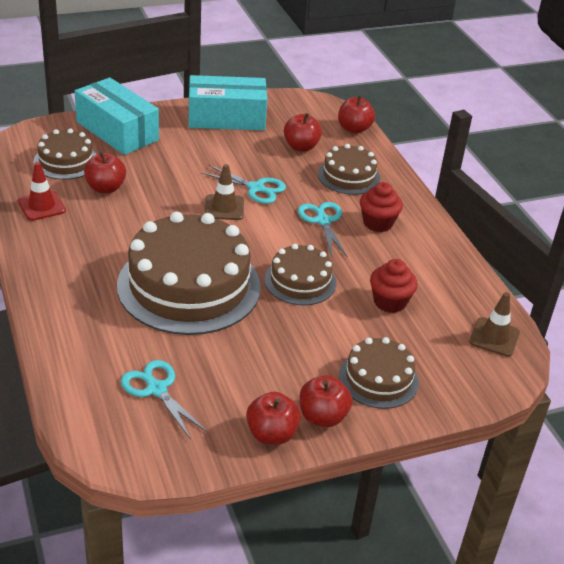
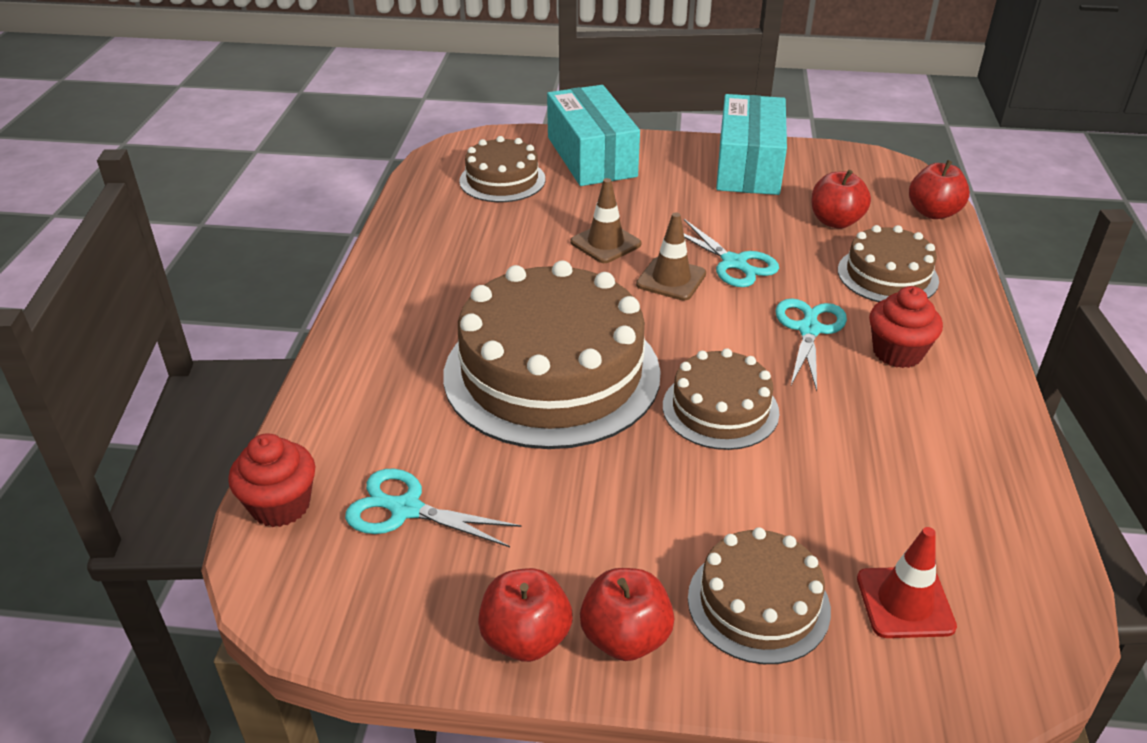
camera: 30 degrees right, 0 degrees up
(41, 206) = (434, 227): red traffic cone -> red traffic cone (905, 602)
(105, 188) = (528, 221): red apple -> none
(156, 389) = (406, 509): turquoise scissors -> turquoise scissors turned 60 degrees counterclockwise
(226, 118) = (748, 166): turquoise box -> turquoise box turned 75 degrees clockwise
(390, 302) = (850, 480): red cupcake -> red cupcake (281, 505)
(494, 337) = (1014, 596): brown traffic cone -> brown traffic cone (605, 243)

